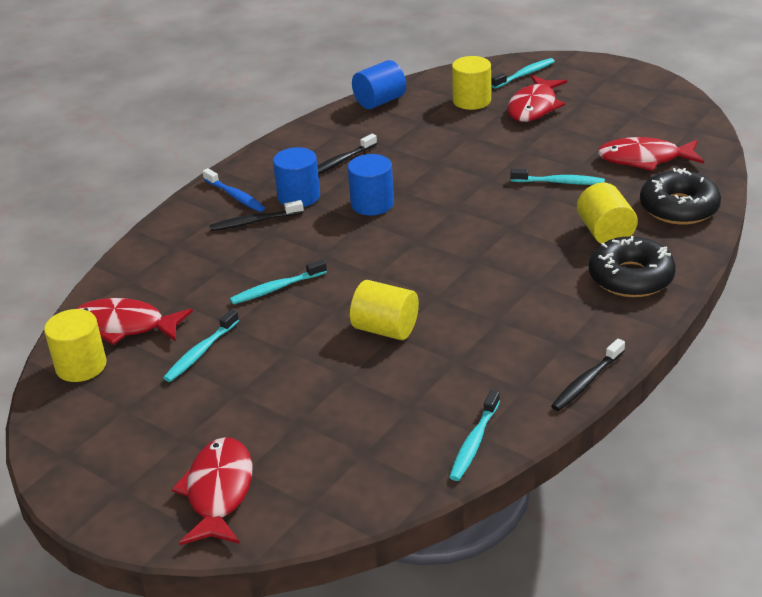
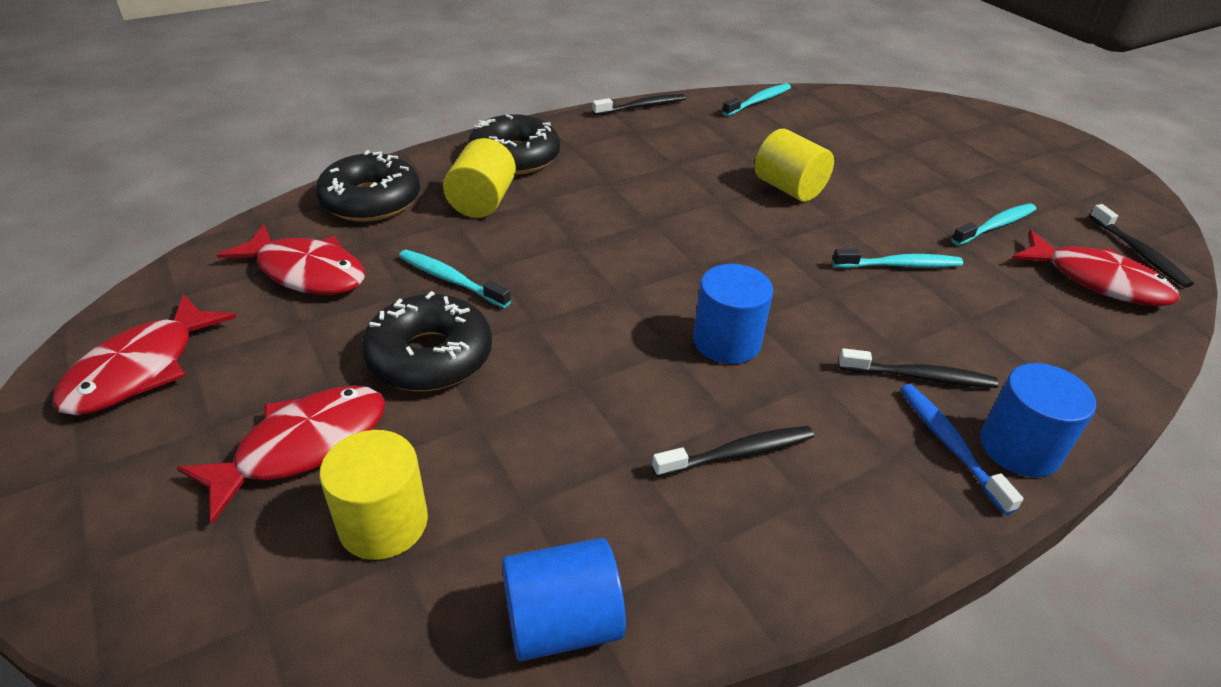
camera: 160 degrees left, 5 degrees up
(81, 366) = (1139, 253): yellow cylinder -> black toothbrush
(219, 492) = (971, 128): red fish -> red fish (140, 369)
(299, 196) = (836, 400): blue cylinder -> blue cylinder (1019, 447)
(523, 148) = (430, 356): none -> black donut
(524, 74) = (193, 566): turquoise toothbrush -> none

